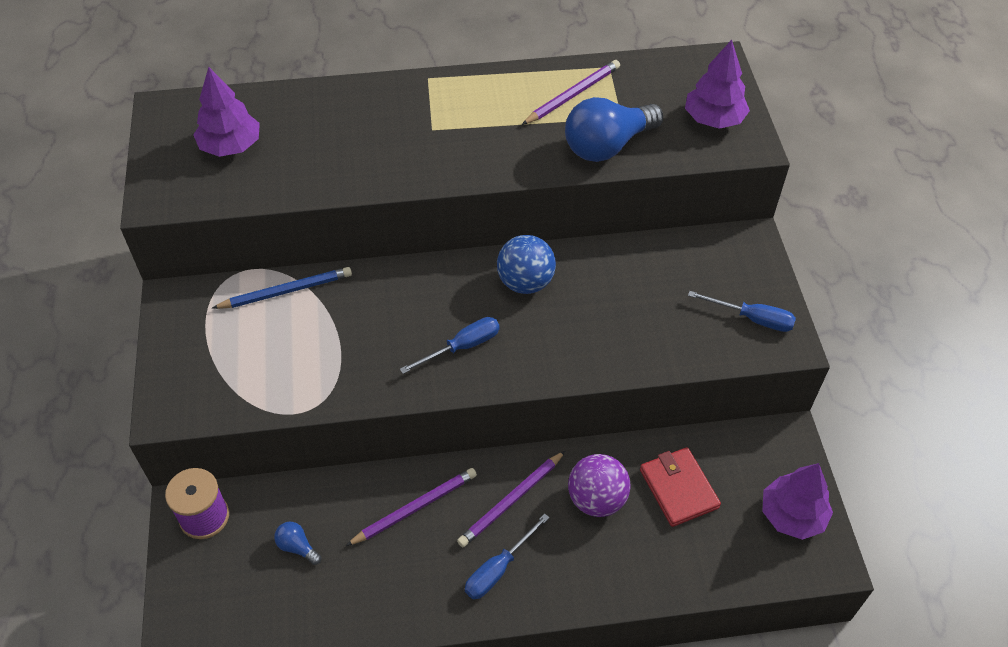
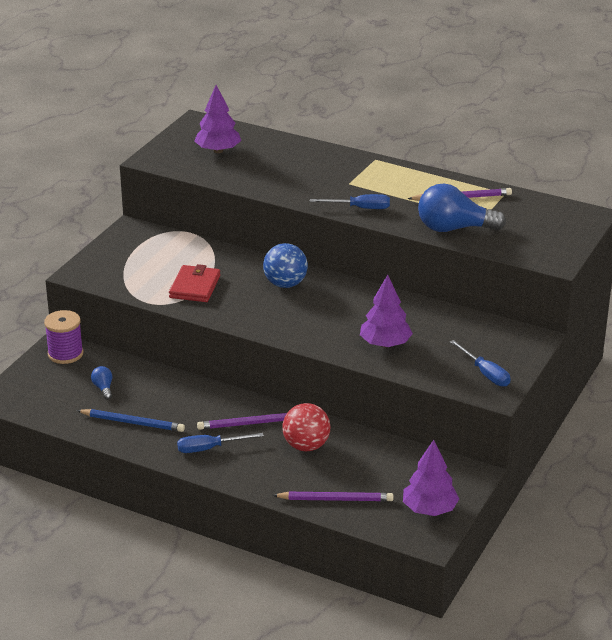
camera: 35 degrees right, 20 degrees down
(286, 291) = (199, 249): blue pencil -> blue pencil (132, 422)
(414, 508) = (189, 401): purple pencil -> purple pencil (335, 499)
(462, 347) = (277, 313): blue screwdriver -> blue screwdriver (360, 208)
(525, 282) = (351, 300): blue ball -> blue ball (285, 284)
(596, 499) = (306, 446): purple ball -> red ball
(679, 488) = (366, 464): red wallet -> red wallet (195, 287)
(713, 119) = (546, 241): purple tree -> purple tree (385, 344)

